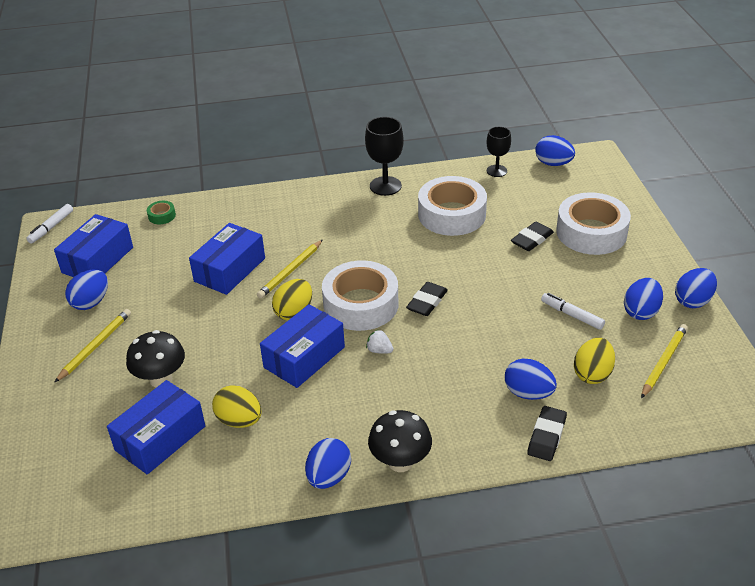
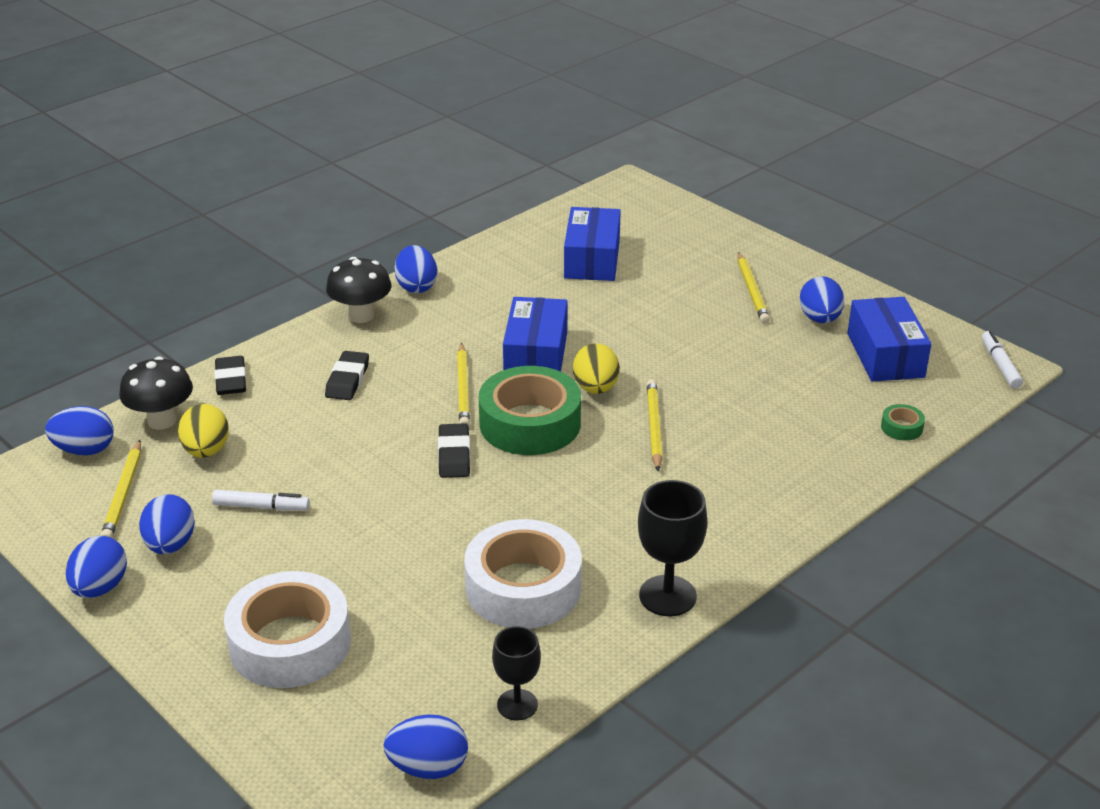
camera: 145 degrees right, 5 degrees down
(161, 379) = (651, 292): black mushroom -> black mushroom (161, 421)
(230, 270) = (725, 401): blue box -> none
(239, 420) = (538, 292): yellow egg -> none
(361, 304) = (530, 423): white tape -> green tape
(379, 350) = (463, 388): white strawberry -> yellow pencil
(528, 393) = (270, 408): blue egg -> blue egg (84, 450)
(532, 239) = (375, 594): black eraser -> black eraser (347, 380)

